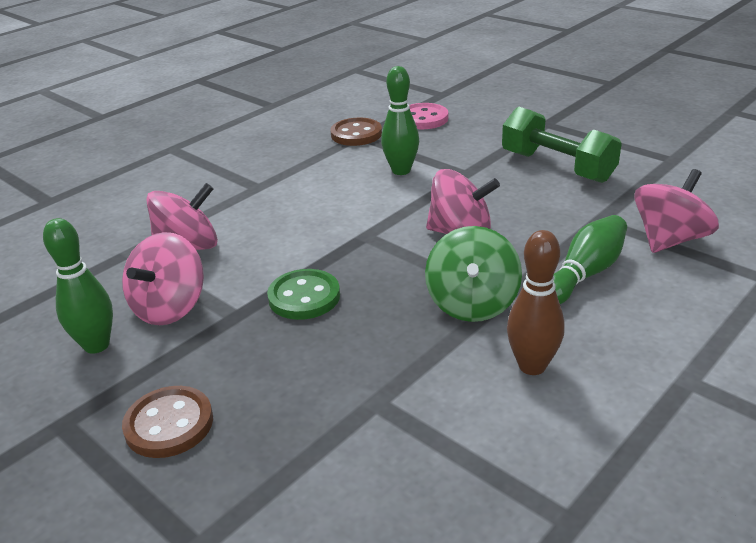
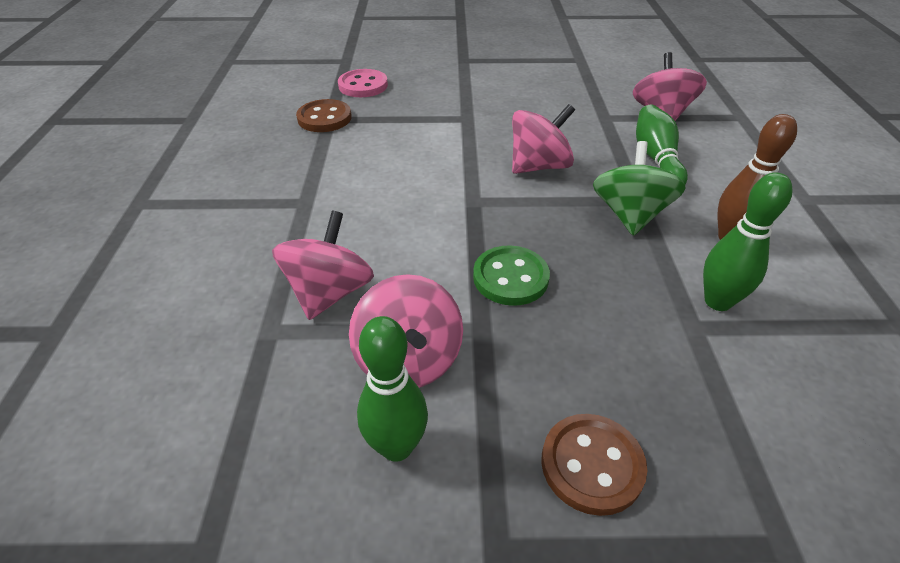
camera: 45 degrees left, 10 degrees up
(401, 170) = (414, 135): green bowling pin -> green bowling pin (717, 301)
(472, 304) = (630, 215): green spinning top -> green spinning top turned 135 degrees counterclockwise
(557, 167) = (521, 90): green dumbbell -> none

